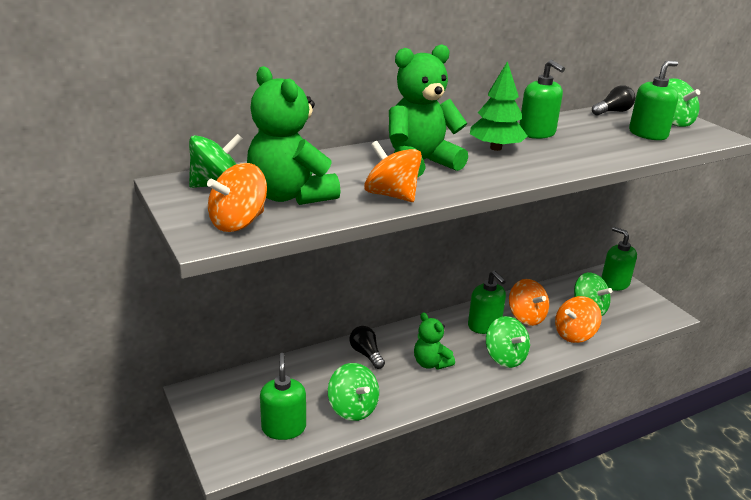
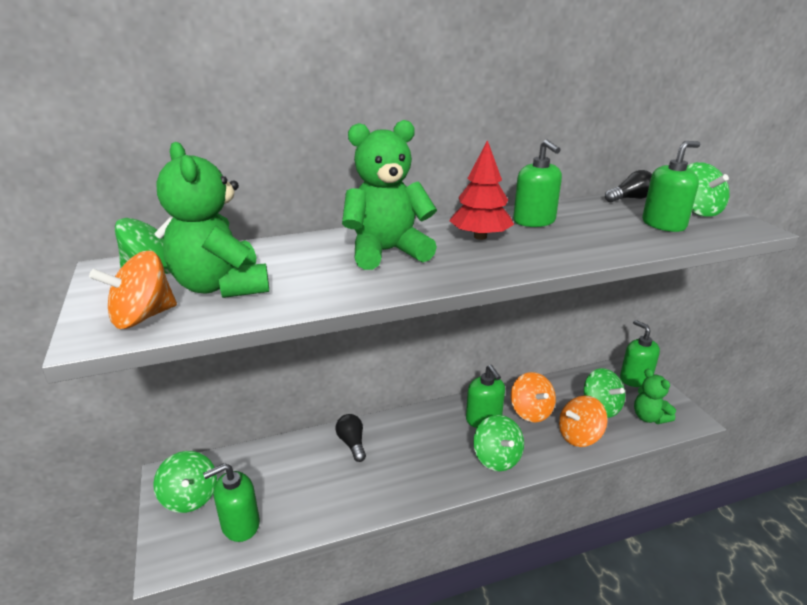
camera: 10 degrees right, 0 degrees up
(284, 428) = (240, 524): green soap dispenser -> green soap dispenser turned 120 degrees counterclockwise
(353, 408) = (318, 507): green spinning top -> green spinning top (190, 497)
(391, 195) = (333, 289): orange spinning top -> none
(431, 363) = (416, 459): green teddy bear -> green teddy bear (649, 417)
(496, 148) = (480, 237): green tree -> red tree

